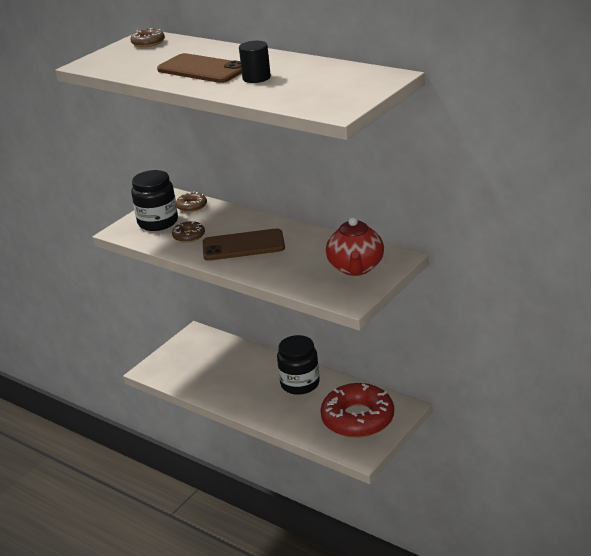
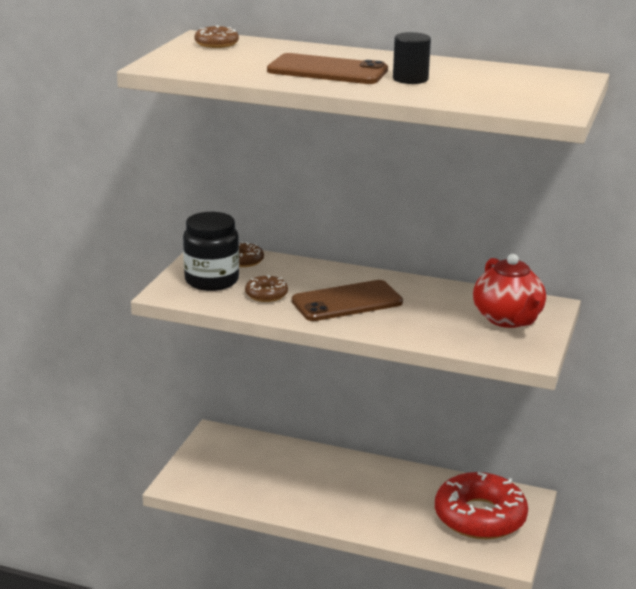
camera: 20 degrees left, 5 degrees down
(300, 383) = (384, 482): black jar -> none

